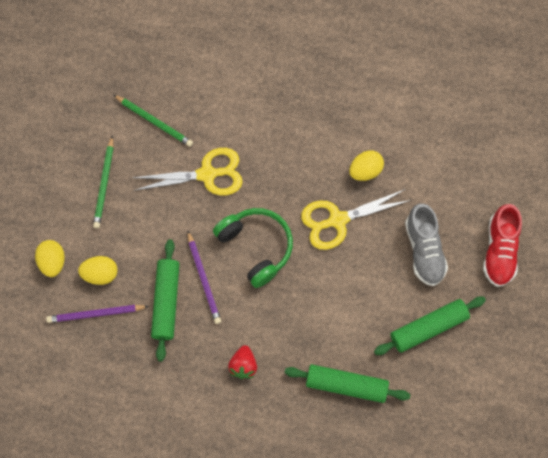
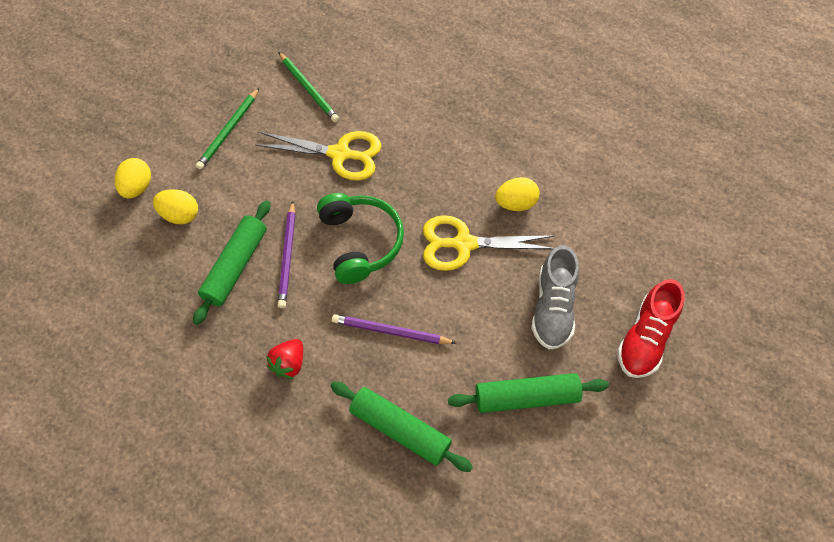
camera: 20 degrees right, 10 degrees down
(95, 314) = (154, 253): purple pencil -> purple pencil (390, 331)

